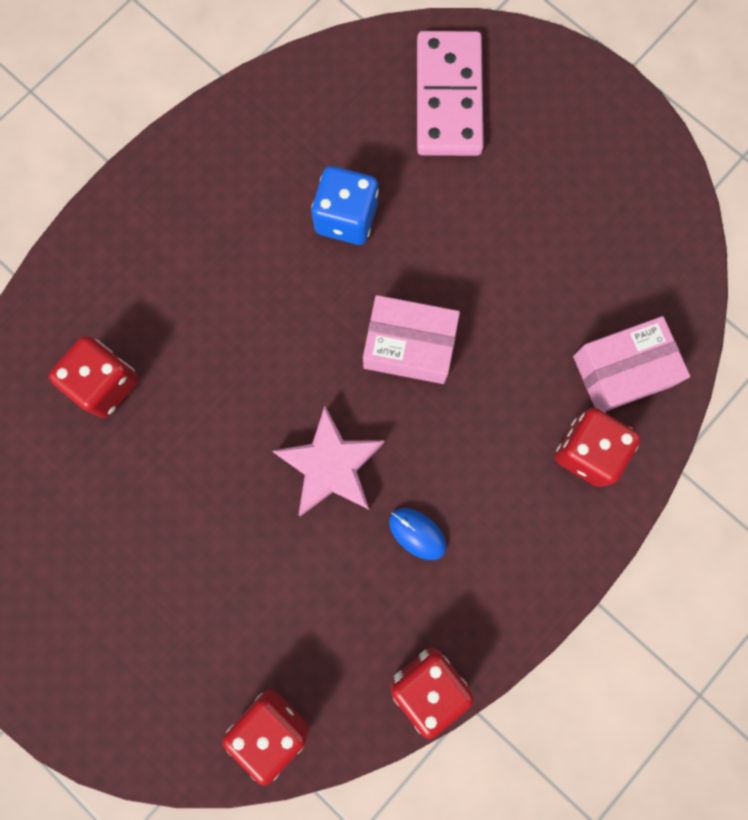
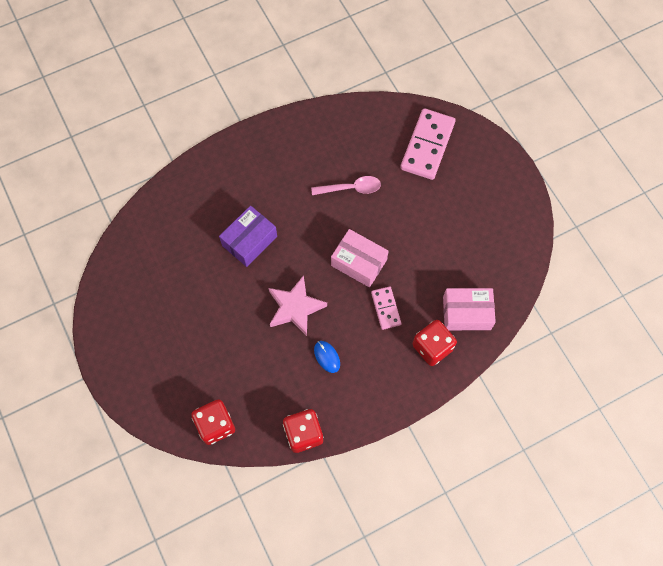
camera: 20 degrees right, 10 degrees down
(105, 383) = (197, 228): red dice -> none
(206, 373) = (249, 241): none -> purple box
(346, 218) = (350, 188): blue dice -> pink spoon
(485, 411) = (385, 308): none -> pink domino

